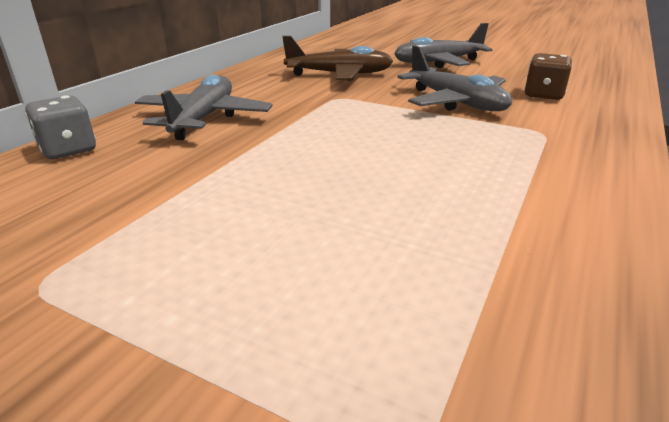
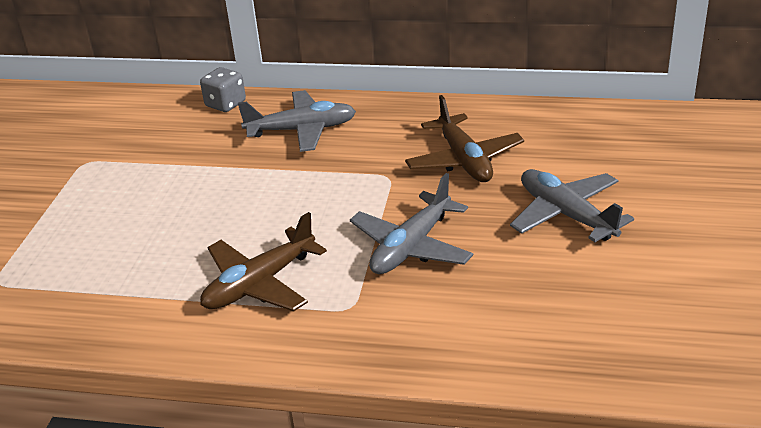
camera: 75 degrees right, 5 degrees up
(495, 166) = (259, 283): none -> brown plane
(543, 95) = (474, 305): brown dice -> none

